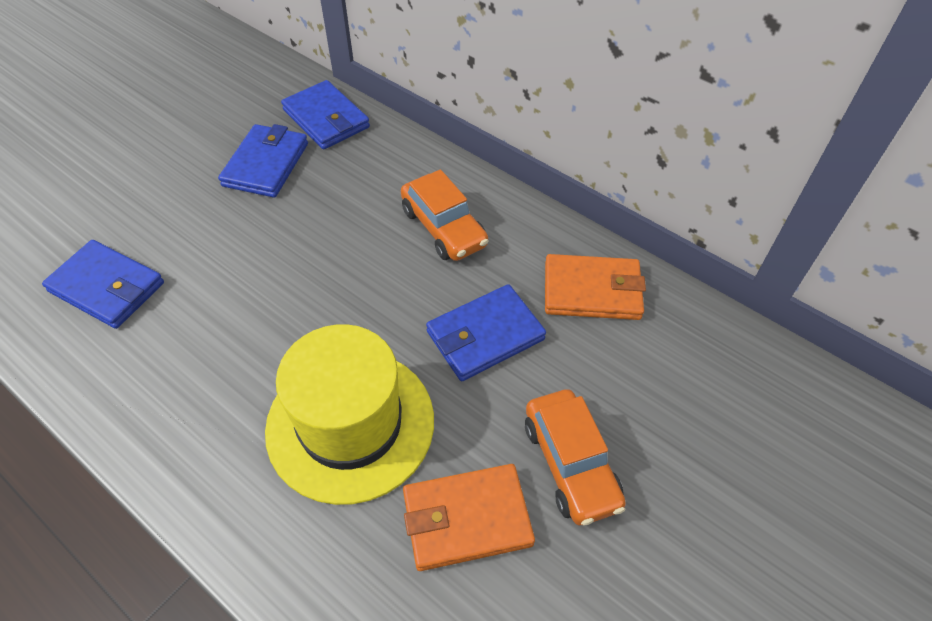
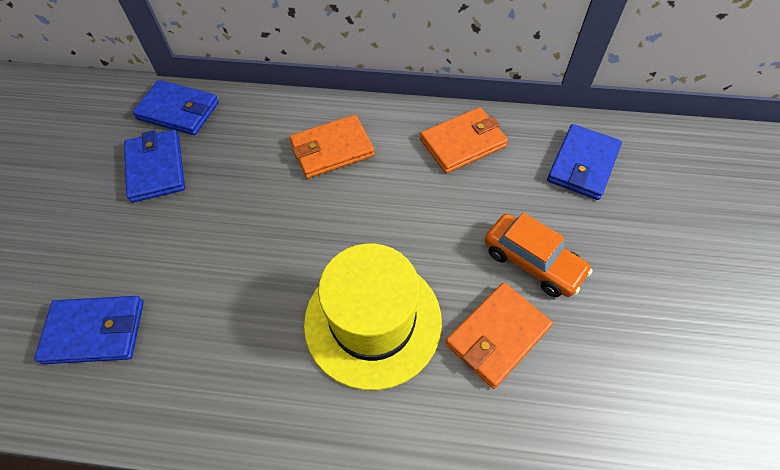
camera: 30 degrees left, 5 degrees up
(443, 228) = (332, 149): orange car -> orange wallet
(485, 336) = (417, 209): blue wallet -> blue wallet (582, 165)

